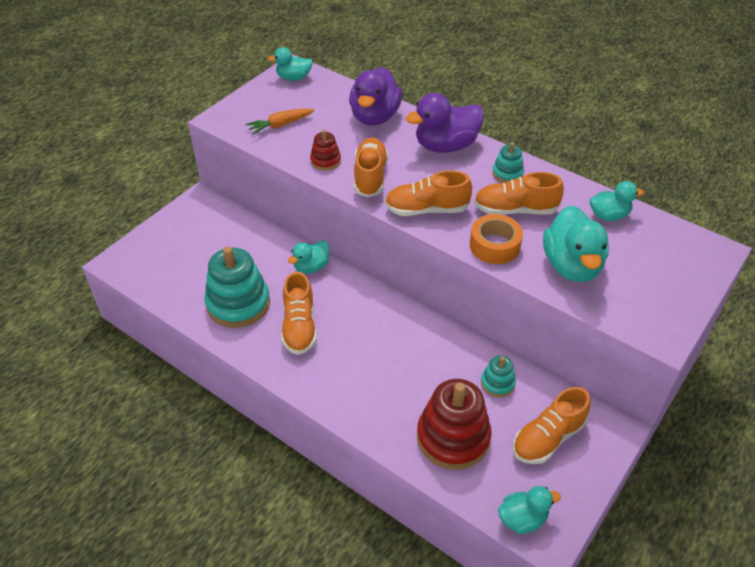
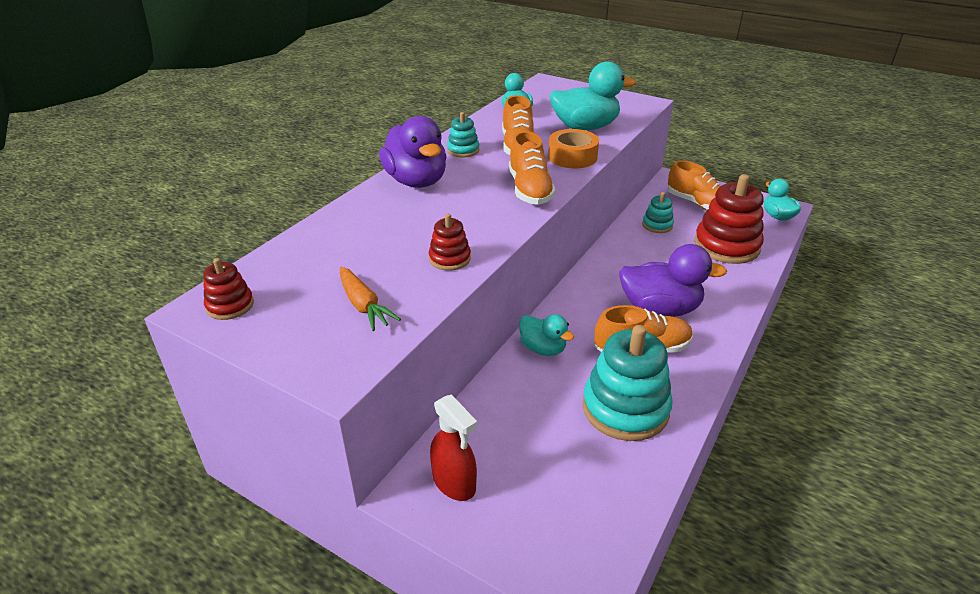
camera: 95 degrees left, 10 degrees down
(202, 216) = (454, 483): none -> red spray bottle
(294, 78) = (230, 305): turquoise duck -> red stacking toy
(370, 176) = (478, 225): orange shoe -> none
(375, 117) = (352, 228): purple duck -> purple duck (660, 309)

